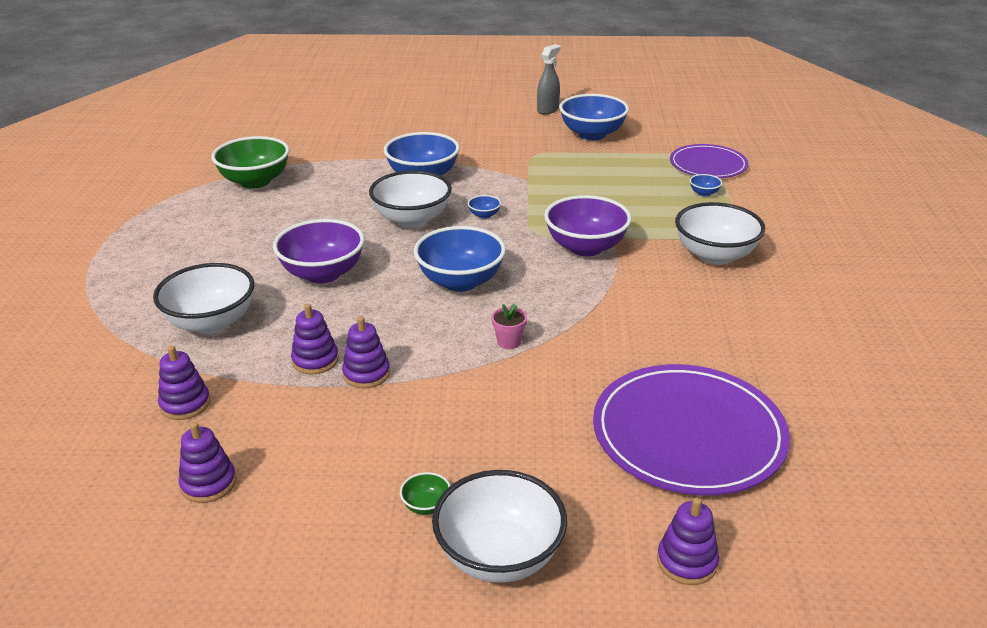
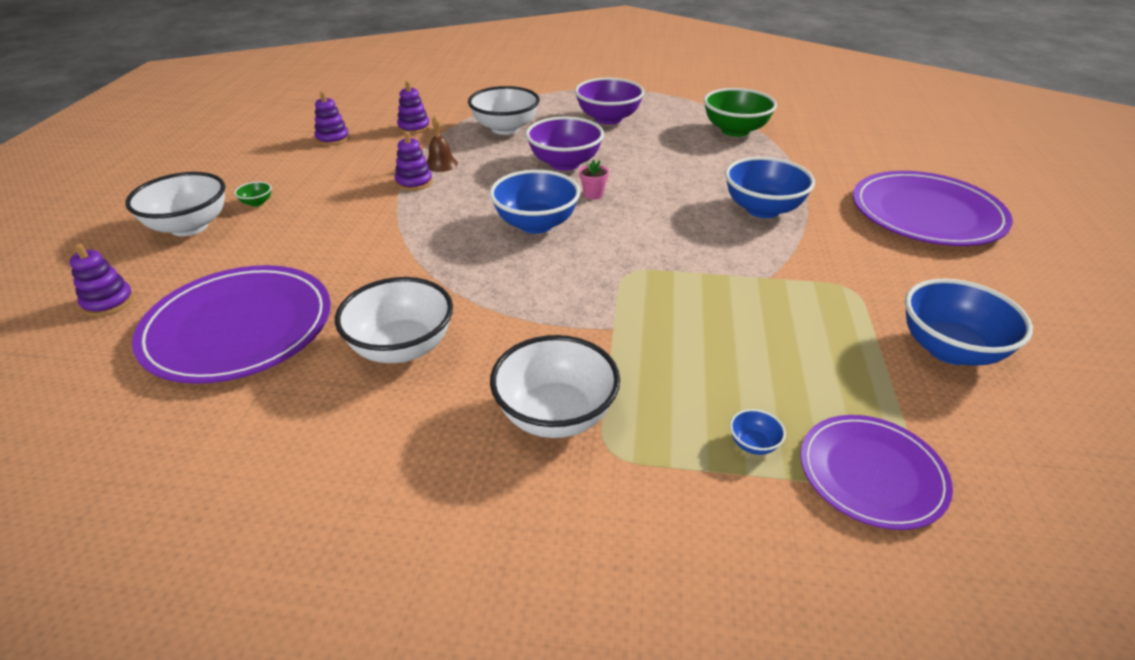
camera: 95 degrees right, 5 degrees up
(315, 360) = (441, 164): purple stacking toy -> brown bell
(412, 219) = (661, 202): white bowl -> white bowl (402, 348)
(426, 121) = (926, 213): none -> purple plate
(484, 215) = (671, 243): blue bowl -> none
(509, 342) = (426, 244): pink flower pot -> pink flower pot (593, 194)
(548, 110) = (1031, 314): grey spray bottle -> none
(586, 247) = (592, 305): purple bowl -> purple bowl (608, 119)

